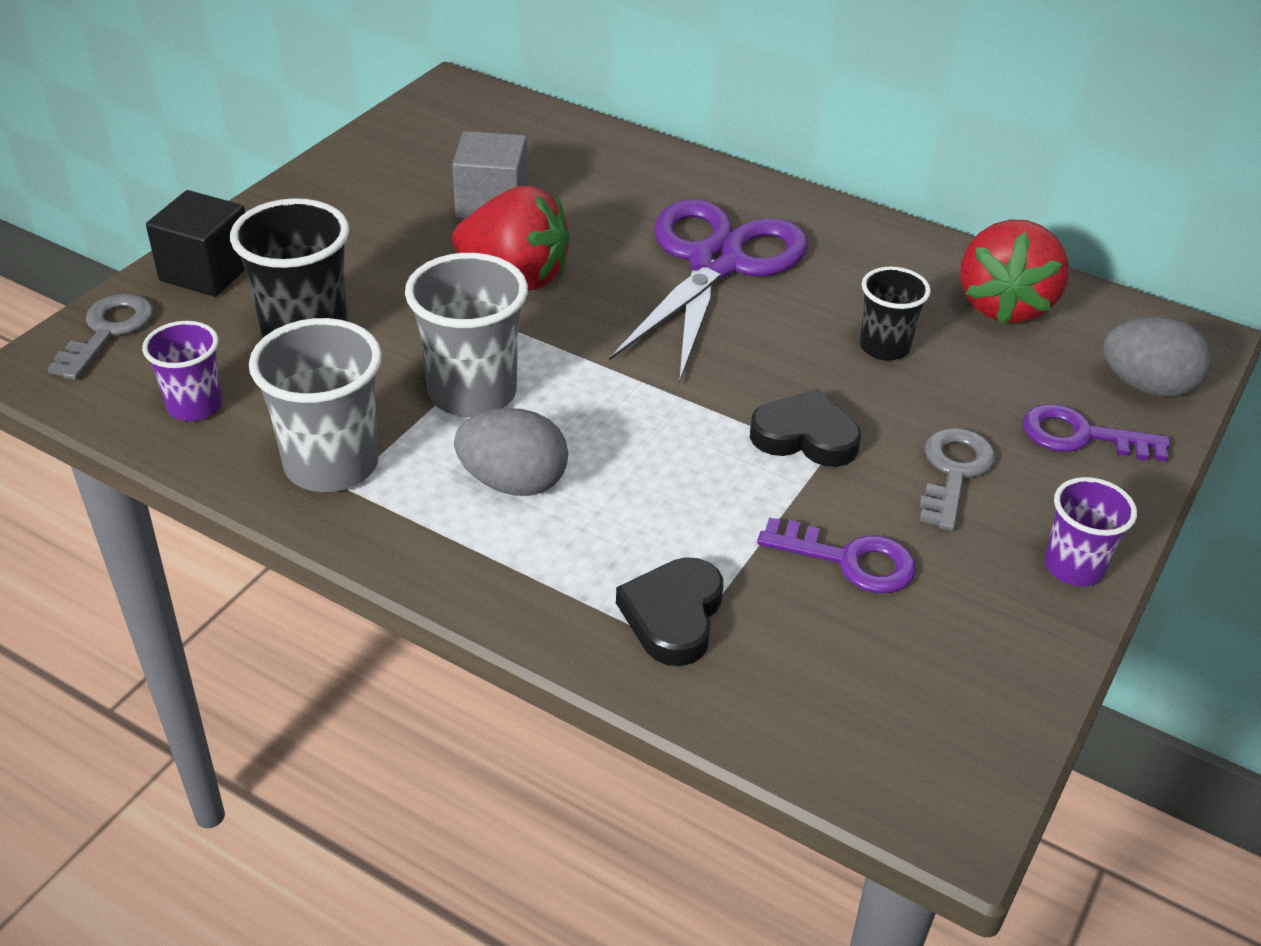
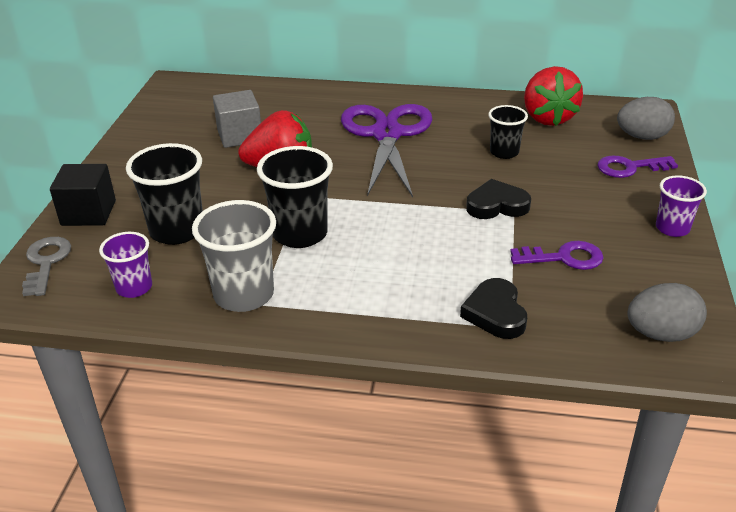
camera: 20 degrees left, 5 degrees down
(472, 393) = (300, 234): grey cup -> black cup
(513, 482) = (357, 273): grey egg -> grey egg (660, 334)
(953, 472) = (582, 201): grey key -> none

